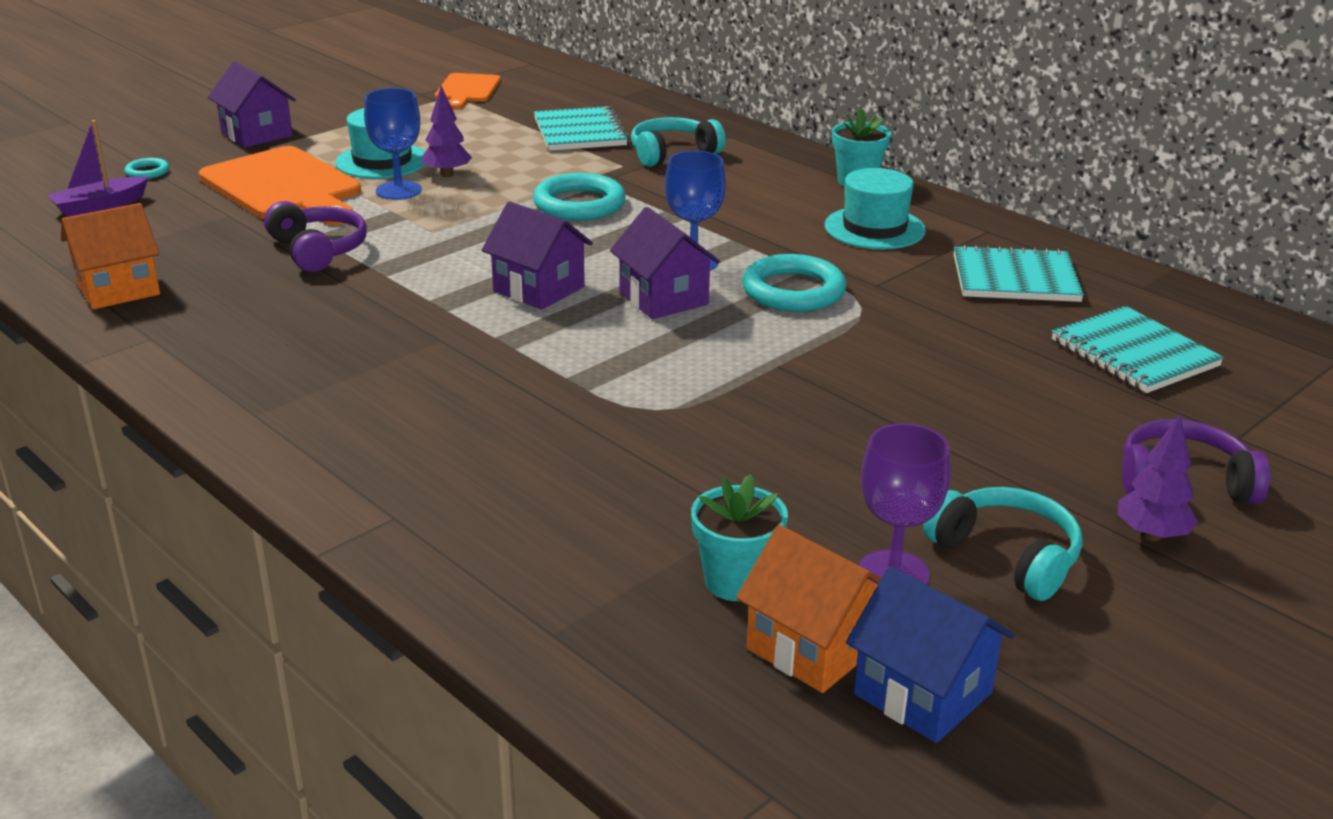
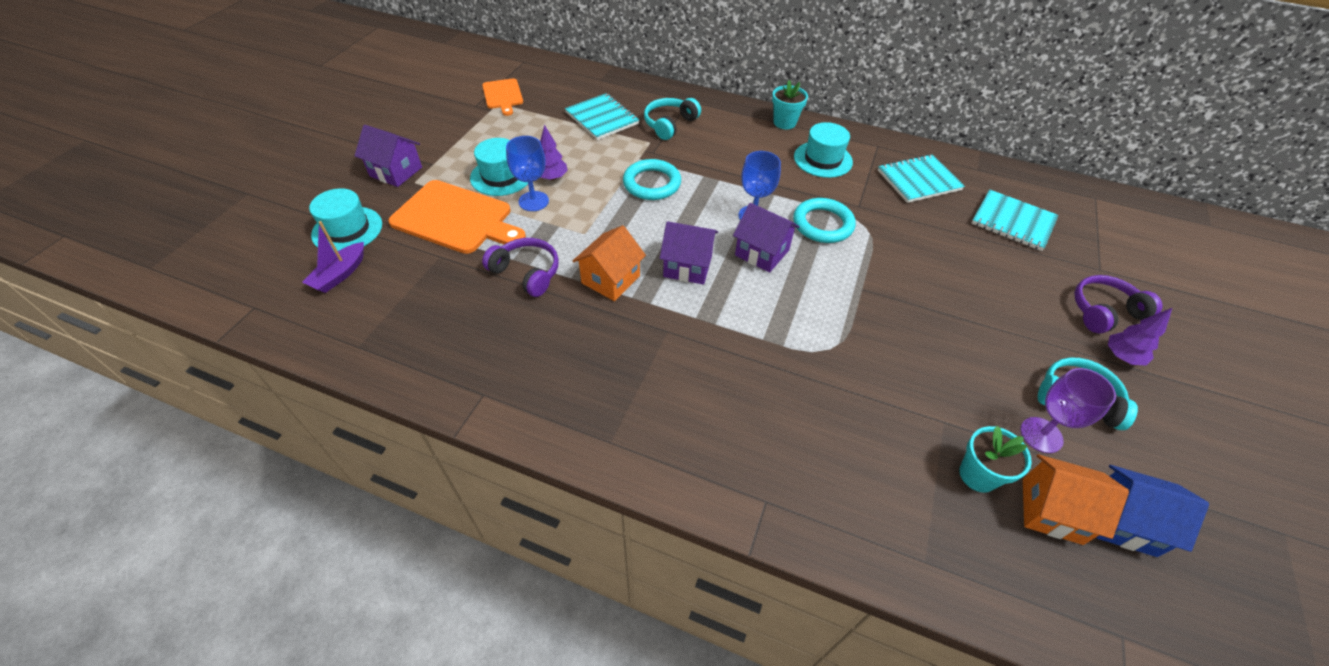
camera: 25 degrees left, 20 degrees up
(118, 289) = (421, 354): orange house -> orange house (610, 279)
(147, 172) = (347, 229): turquoise ring -> turquoise hat

